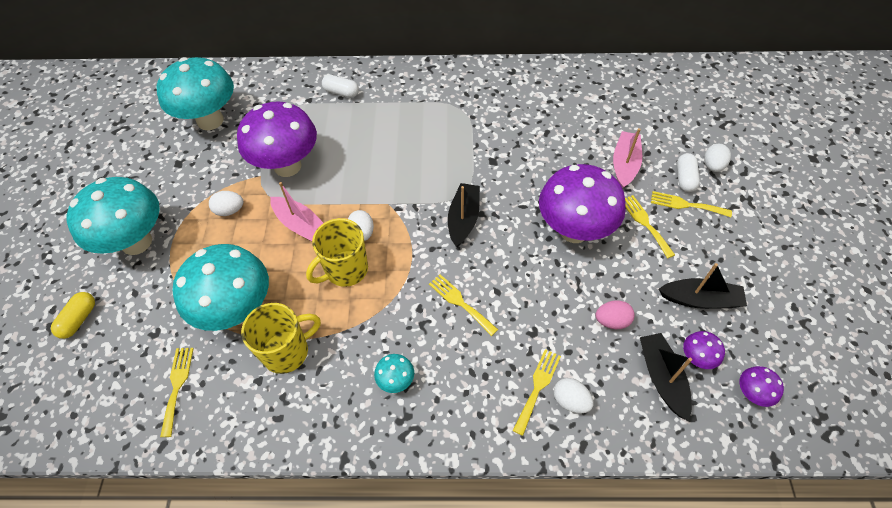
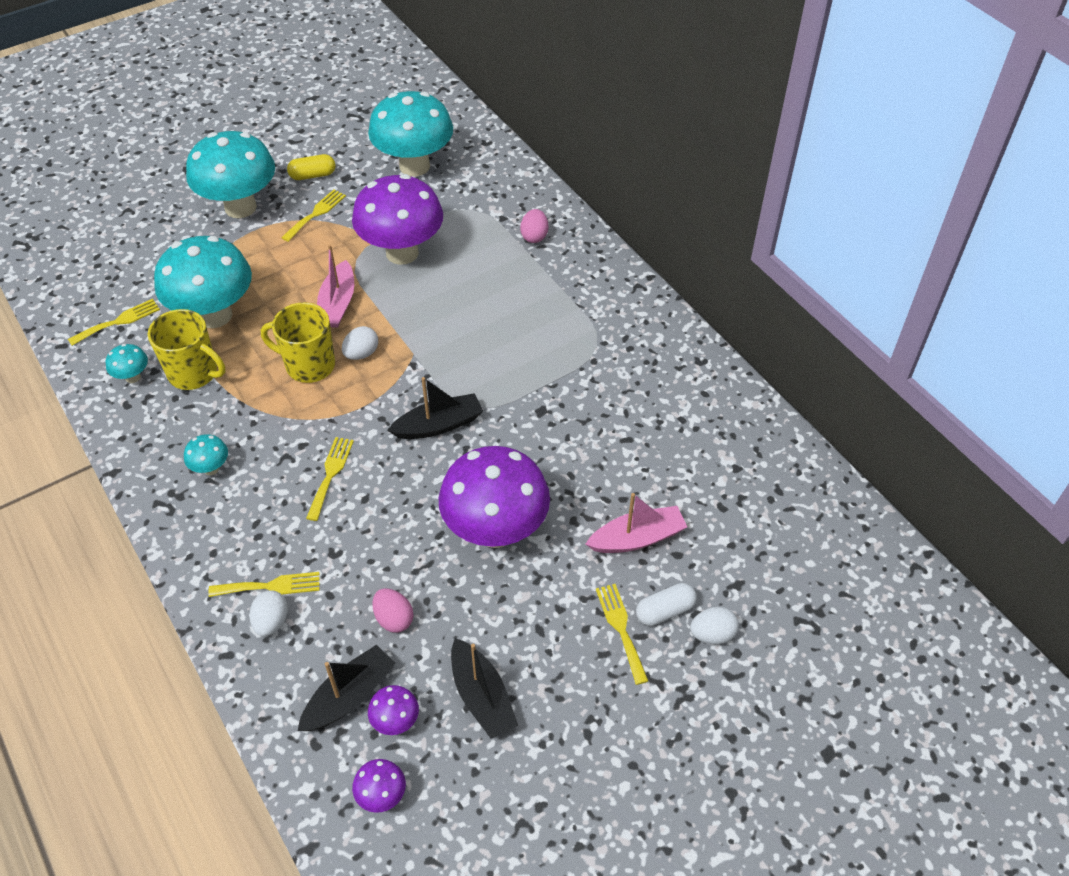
camera: 55 degrees right, 5 degrees down
(79, 319) = (143, 223): yellow capsule -> yellow capsule (313, 175)
(230, 210) = (318, 245): white egg -> none
(251, 400) = (133, 377): none -> turquoise mushroom
(341, 92) = (534, 236): white capsule -> pink egg
(645, 223) = (558, 596): yellow fork -> yellow fork (316, 214)

